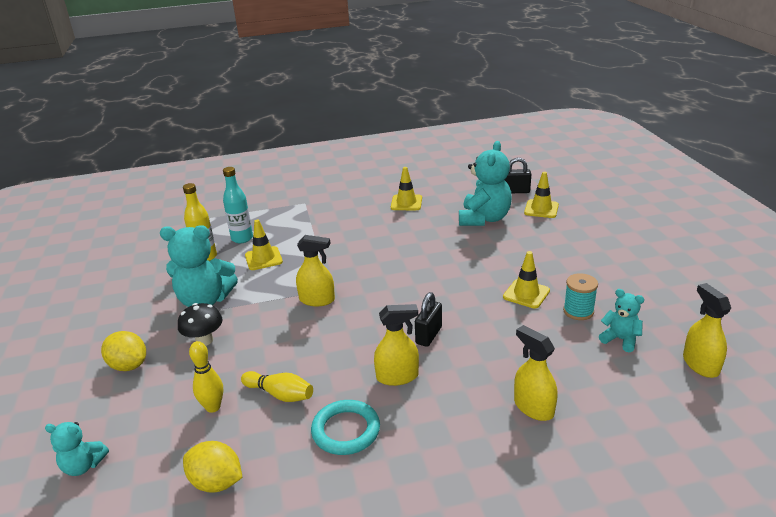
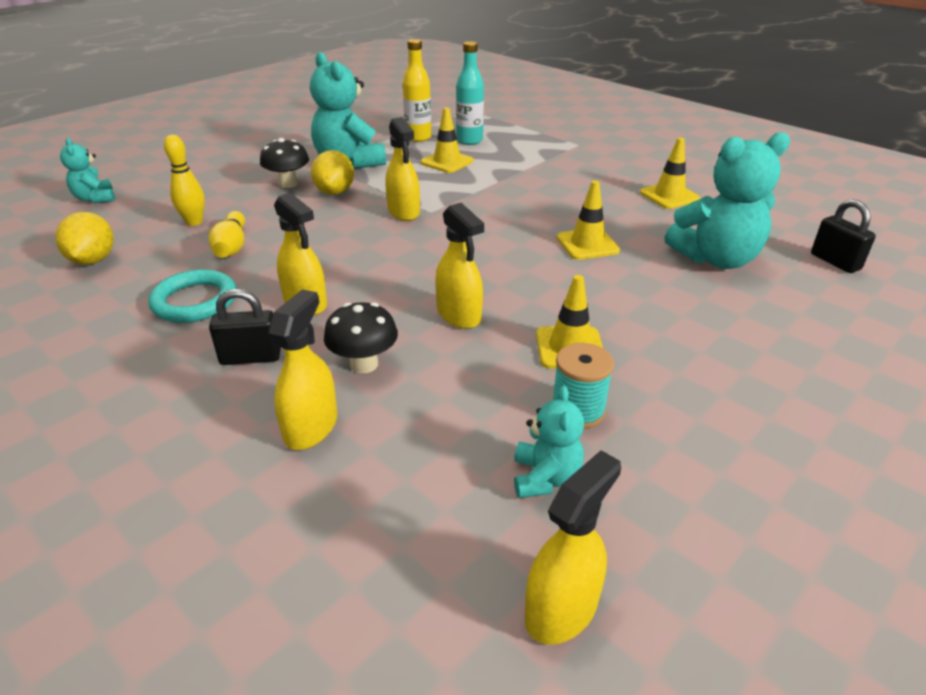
camera: 55 degrees right, 5 degrees up
(129, 365) = (229, 168): yellow lemon -> yellow lemon (335, 192)
(429, 335) = (401, 299): black padlock -> black padlock (250, 357)
(465, 319) = (459, 315): none -> yellow spray bottle
(487, 370) = (364, 364): none -> black mushroom
(541, 209) = (821, 298): yellow traffic cone -> yellow traffic cone (587, 244)

